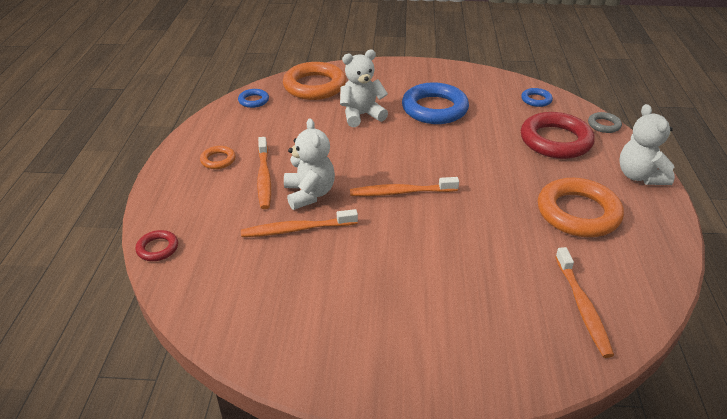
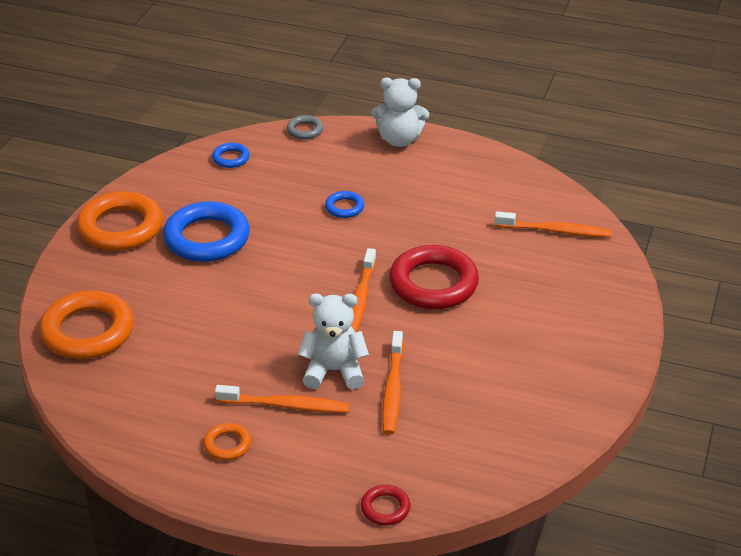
camera: 75 degrees left, 0 degrees up
(253, 101) = (92, 397): blue ring -> blue ring (344, 207)
(361, 115) = (188, 301): white teddy bear -> none
(555, 141) = (317, 170): red ring -> red ring (433, 283)
(578, 213) = (438, 194): orange ring -> orange ring (121, 227)

